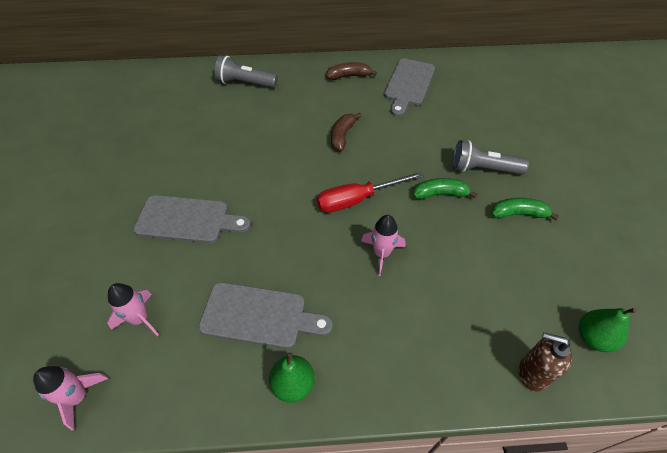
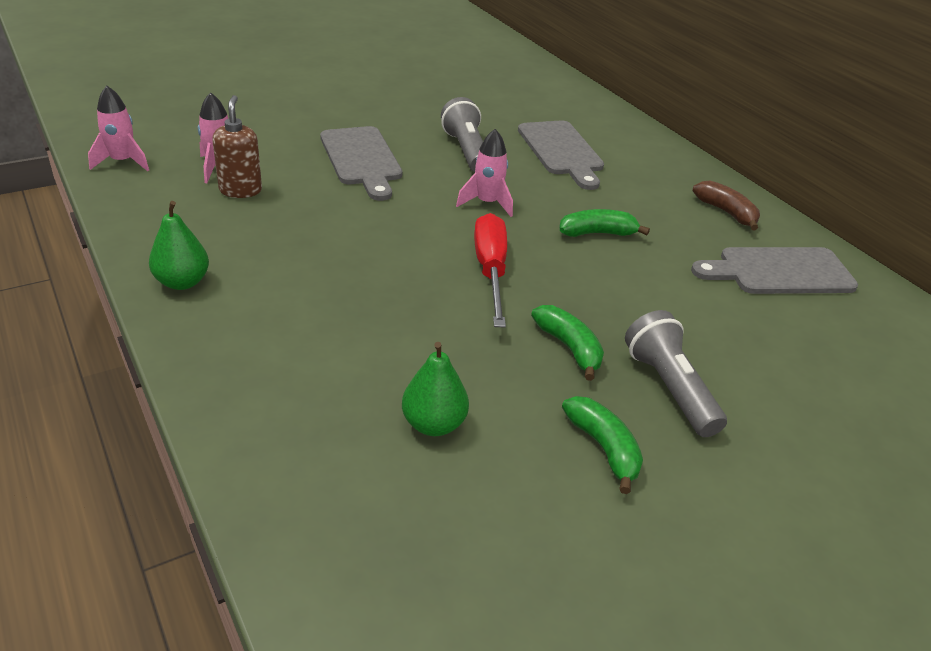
camera: 60 degrees right, 15 degrees down
(245, 83) = (612, 139): grey flashlight -> grey flashlight (466, 150)
(259, 316) = (261, 237): grey cutting board -> grey cutting board (561, 151)
(342, 136) = (597, 233): brown banana -> green banana
(357, 199) = (490, 271): red screwdriver -> red screwdriver turned 45 degrees clockwise
(381, 253) = (412, 311): pink rocket -> pink rocket (487, 203)
(532, 373) = (288, 506): brown soap dispenser -> brown soap dispenser (240, 190)
(593, 337) = (394, 585): green pear -> green pear (433, 424)

